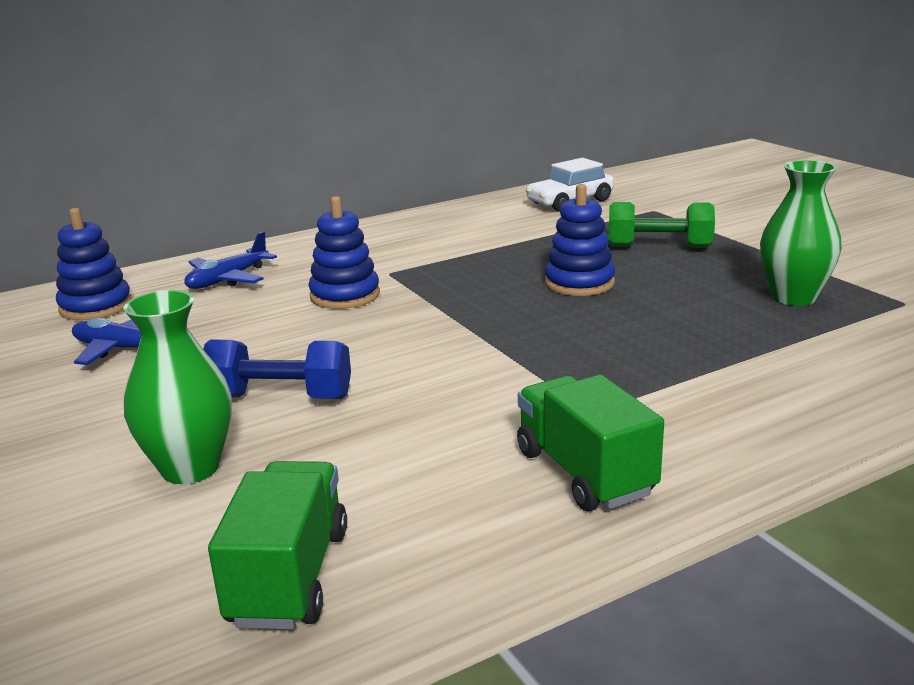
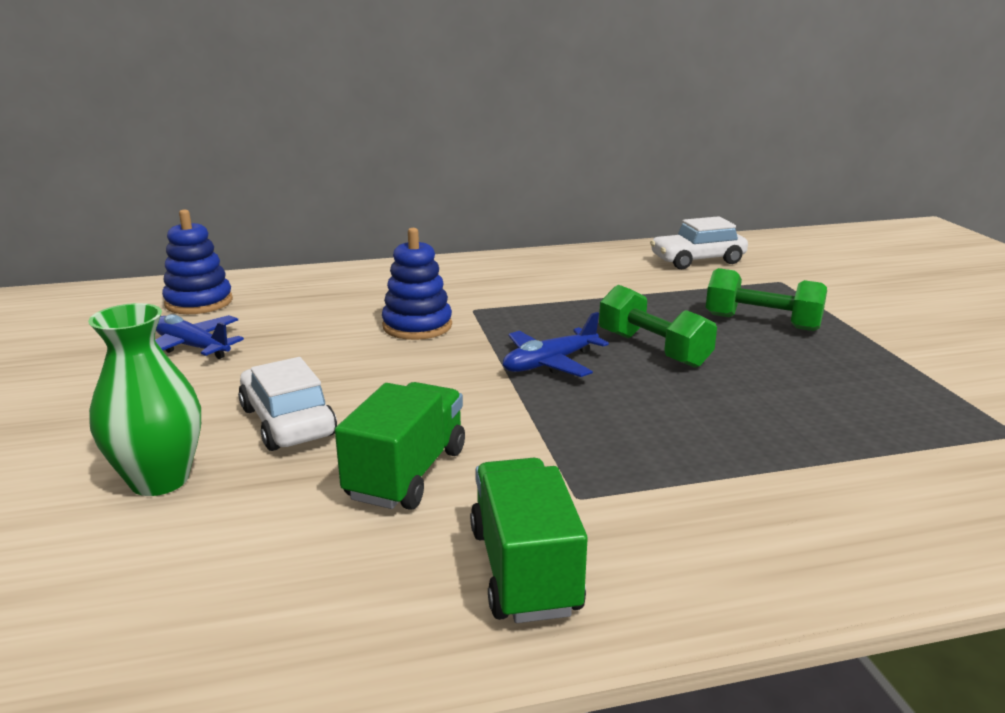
camera: 15 degrees right, 0 degrees up
(228, 279) = (325, 293): blue plane -> blue plane (550, 363)
(280, 398) = (287, 422): blue dumbbell -> white car
(289, 576) = (161, 621): green truck -> green truck (407, 473)
(579, 283) = (653, 349): blue stacking toy -> green dumbbell
(793, 297) = (882, 404): green vase -> none

